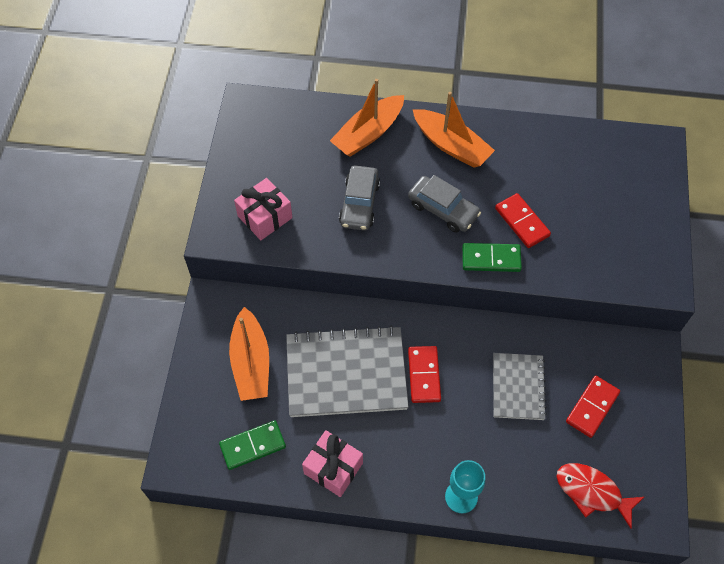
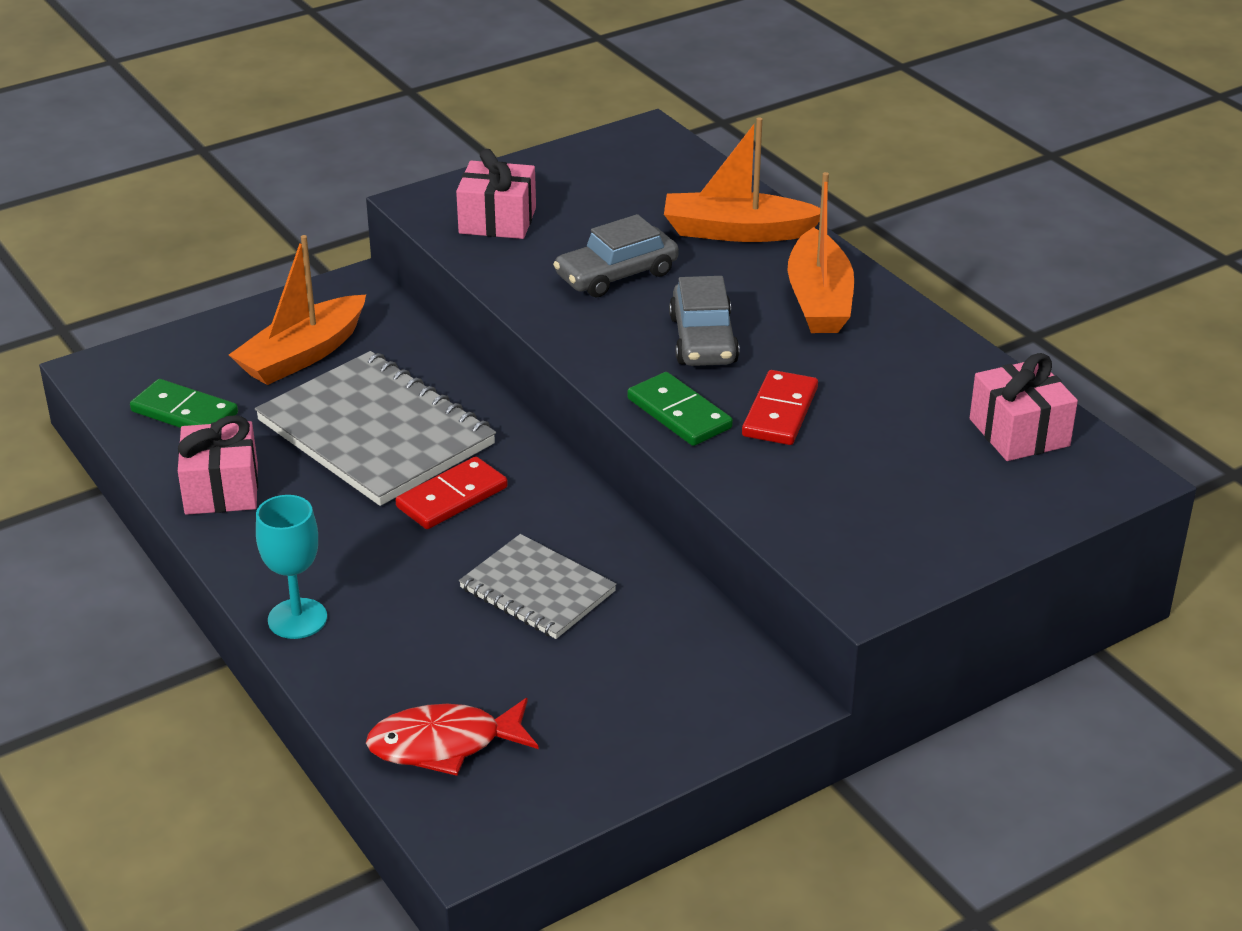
camera: 50 degrees right, 25 degrees down
(518, 387) = (537, 590): grey notebook -> grey notebook turned 75 degrees clockwise
(592, 407) = (591, 678): red domino -> none
(592, 492) = (444, 744): red fish -> red fish turned 90 degrees counterclockwise
(606, 153) = (1019, 432): none -> pink gift

